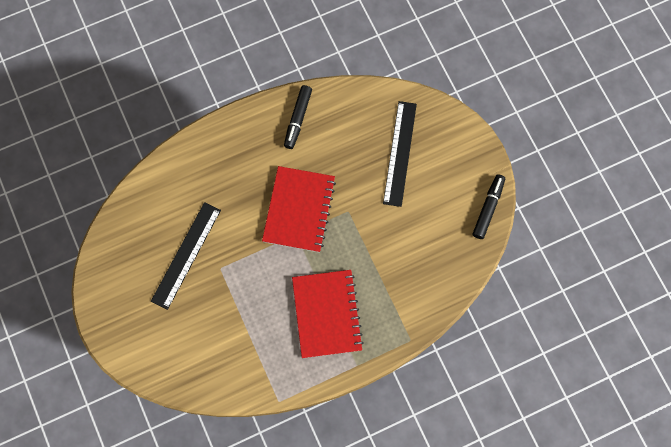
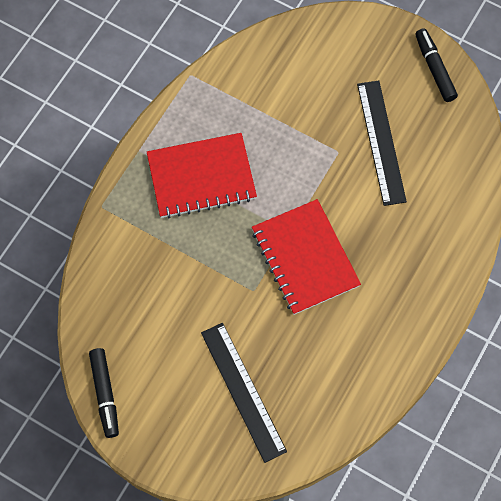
camera: 145 degrees right, 5 degrees down
(298, 119) = (381, 354): black marker -> black marker (434, 68)
(326, 314) = (201, 177): red notebook -> red notebook turned 60 degrees counterclockwise

